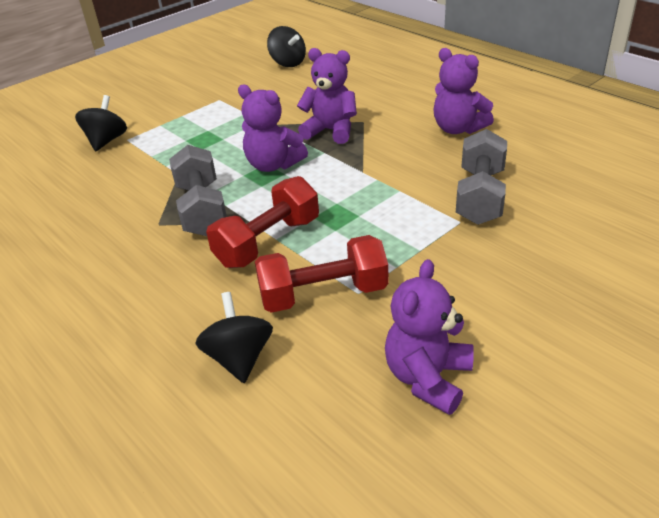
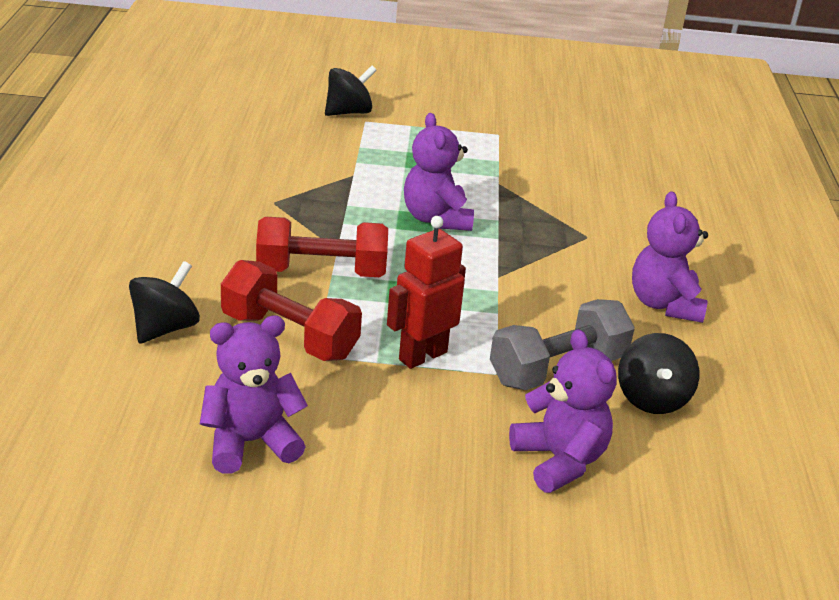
camera: 40 degrees right, 5 degrees down
(202, 209) = (321, 213): grey dumbbell -> none
(288, 63) = (626, 139): black spinning top -> black spinning top (652, 398)
(331, 131) = (540, 225): purple teddy bear -> purple teddy bear (559, 460)
(411, 243) = (422, 355): none -> red robot

